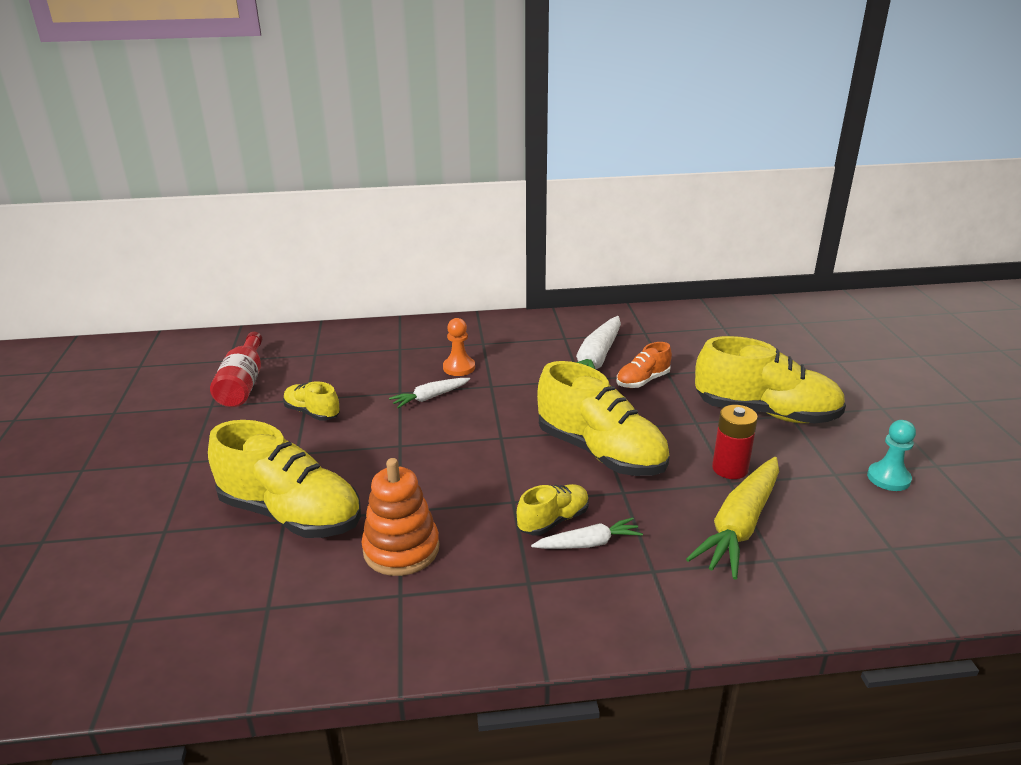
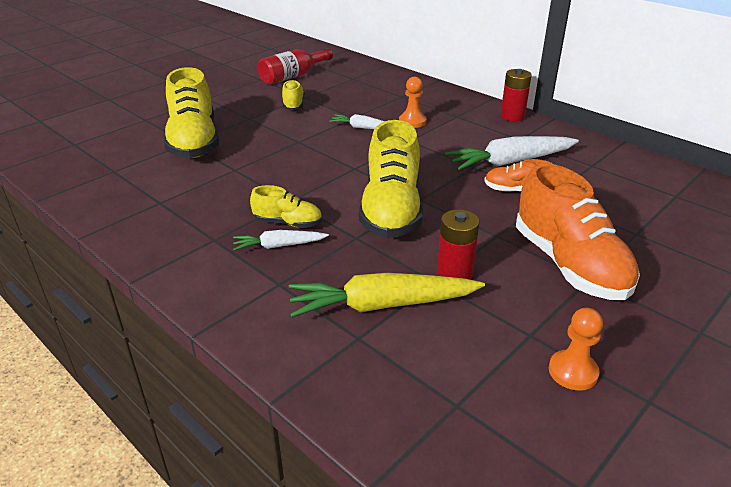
camera: 50 degrees right, 5 degrees up
(401, 549) = (199, 185): orange stacking toy -> none
(523, 321) = (512, 116): none -> red battery
(588, 543) = (279, 246): white carrot -> white carrot turned 135 degrees clockwise
(765, 413) = (569, 264): yellow shoe -> orange shoe
(888, 478) = (573, 372): turquoise pawn -> orange pawn

